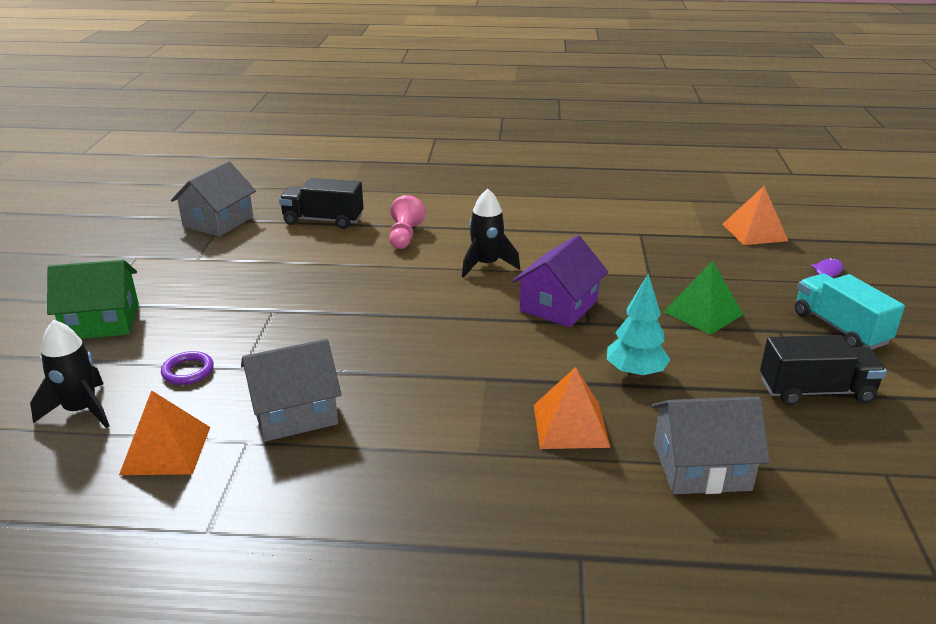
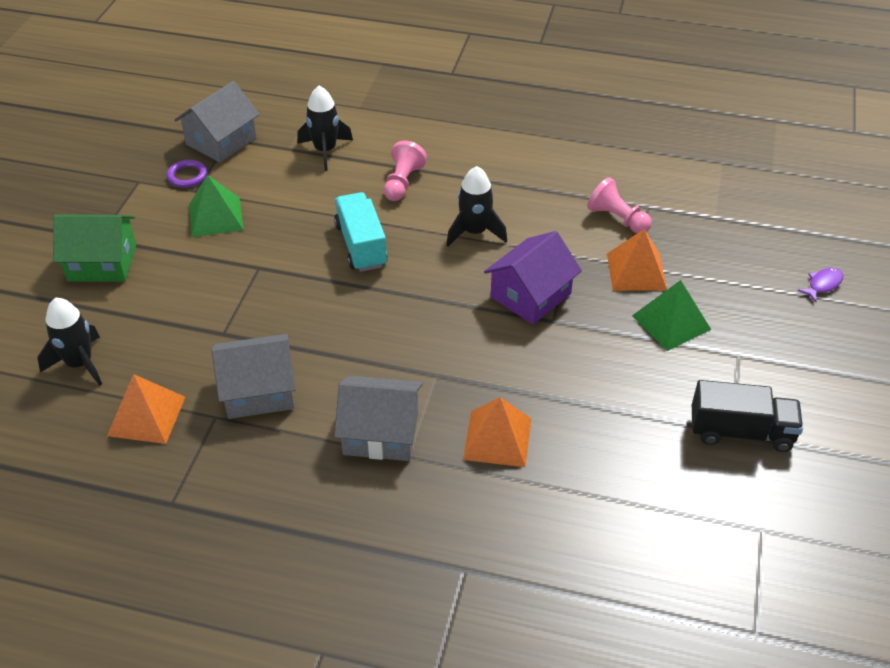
camera: 10 degrees right, 15 degrees up
(188, 371) = (173, 332): purple ring -> purple ring (187, 176)
(221, 276) = (215, 217): none -> green pyramid
(323, 220) = (325, 151): black truck -> black rocket
(617, 244) = (617, 219): none -> pink pawn
(635, 373) = (577, 388): turquoise tree -> none
(701, 466) = (599, 498): grey house -> grey house (381, 433)
(754, 232) = (771, 218): orange pyramid -> orange pyramid (636, 271)
(840, 328) = (801, 359): turquoise truck -> turquoise truck (361, 245)

